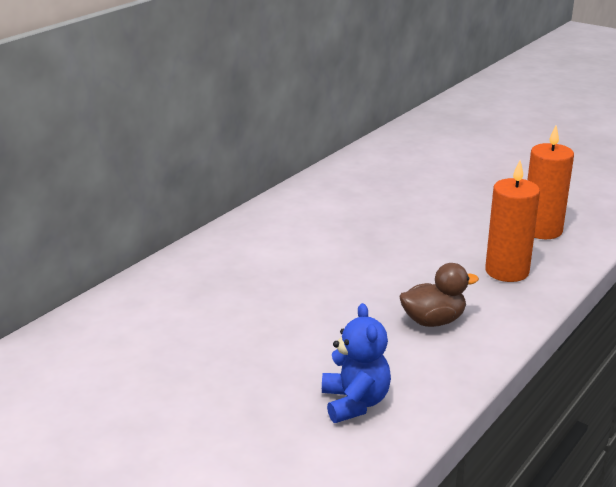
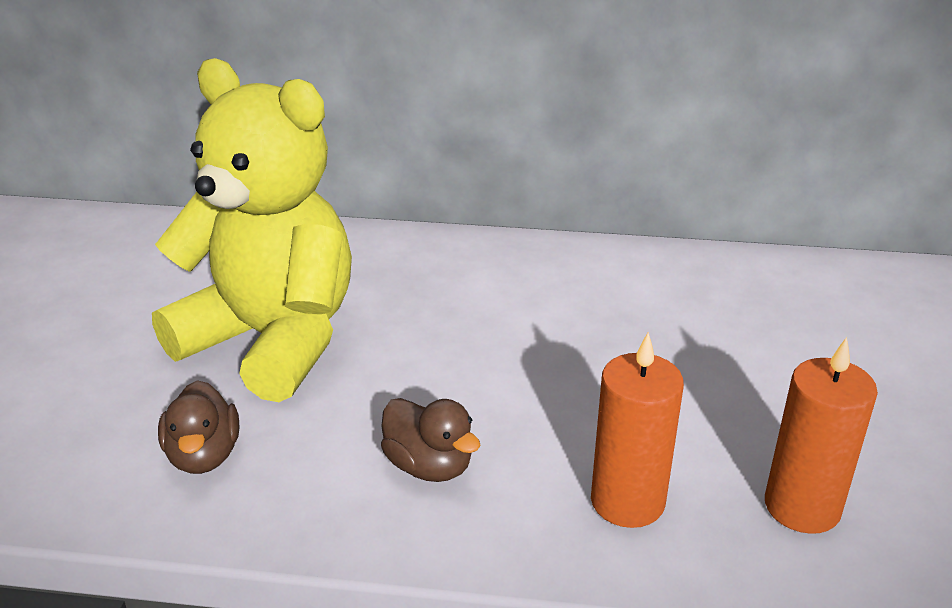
camera: 60 degrees right, 5 degrees up
(245, 346) = (272, 340): none -> yellow teddy bear
(355, 402) = (204, 455): blue teddy bear -> brown duck

